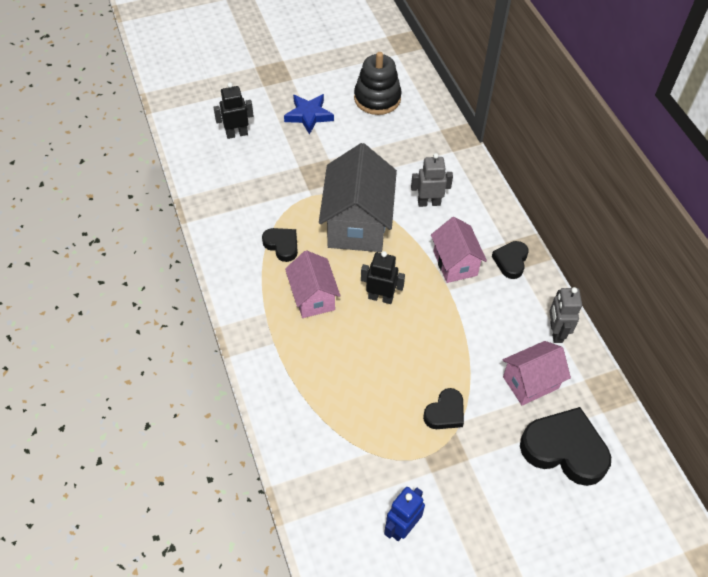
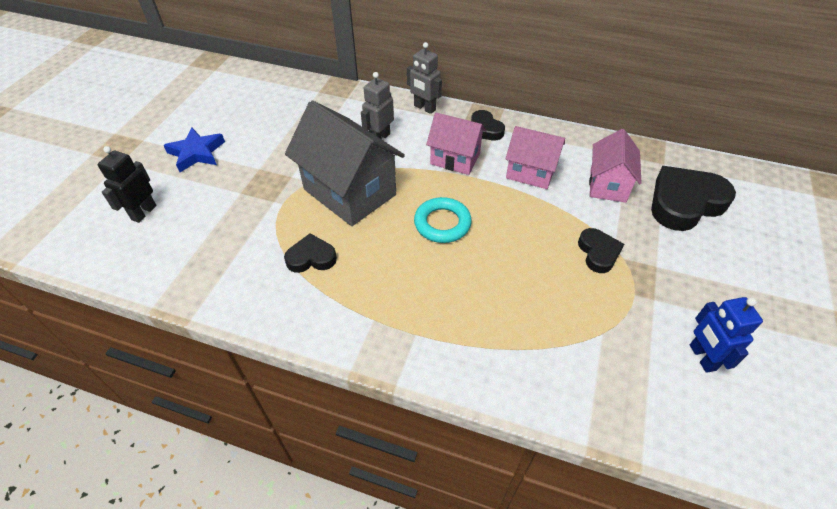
camera: 50 degrees left, 5 degrees down
(313, 297) = (394, 270): pink house -> pink house (530, 173)
(377, 98) = (240, 105): black stacking toy -> none
(380, 297) = (442, 223): black robot -> turquoise ring
(556, 332) = (572, 145): grey robot -> grey robot (424, 108)

